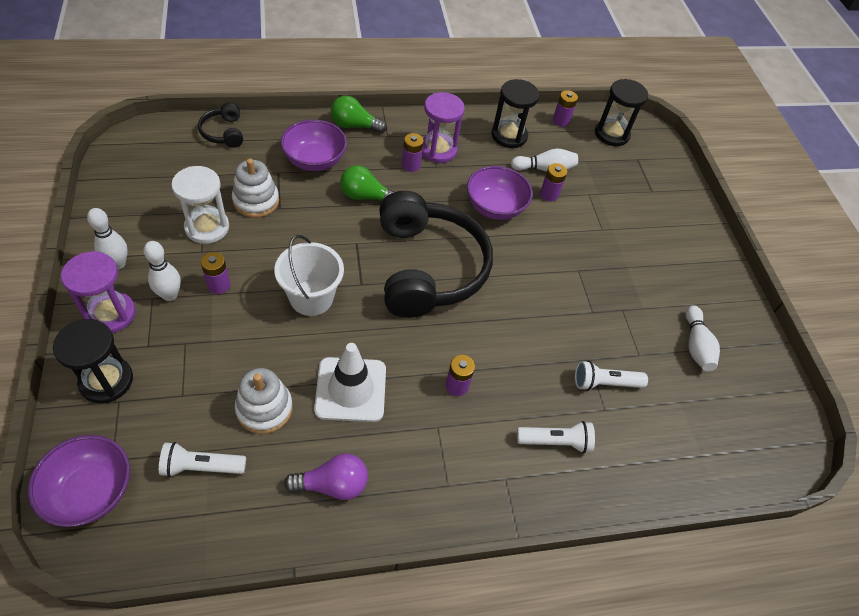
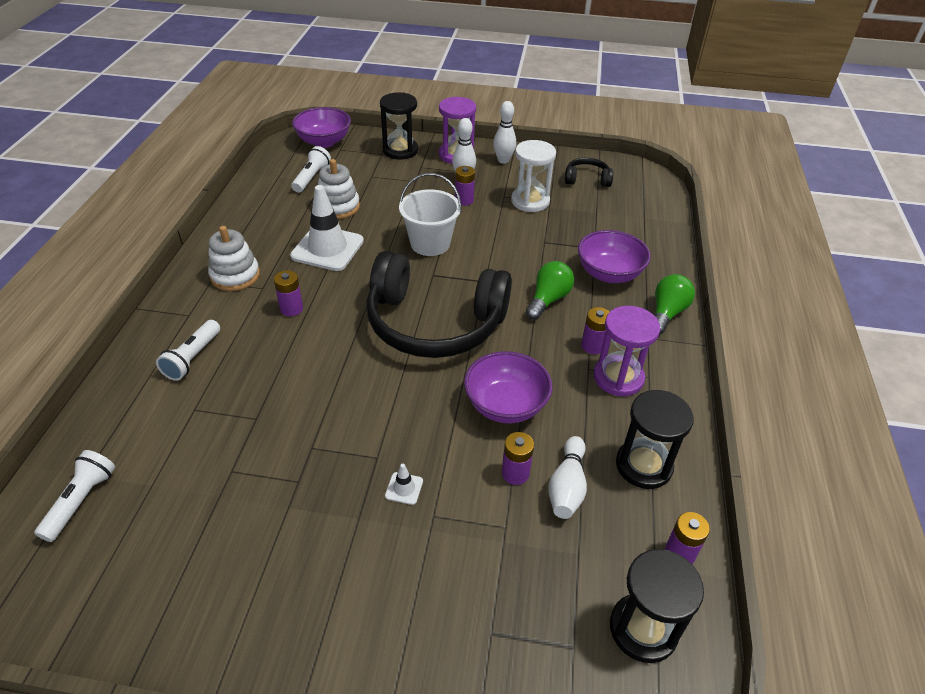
camera: 115 degrees right, 10 degrees down
(223, 132) = (656, 223): black headphones -> black headphones (587, 179)
(256, 201) = (556, 230): white stacking toy -> white stacking toy (235, 275)
(333, 485) = (257, 227): purple light bulb -> none
(593, 248) = (404, 488): none -> white traffic cone
(604, 383) = (221, 421): white flashlight -> white flashlight (81, 501)
(696, 345) = (203, 544): white bowling pin -> none

